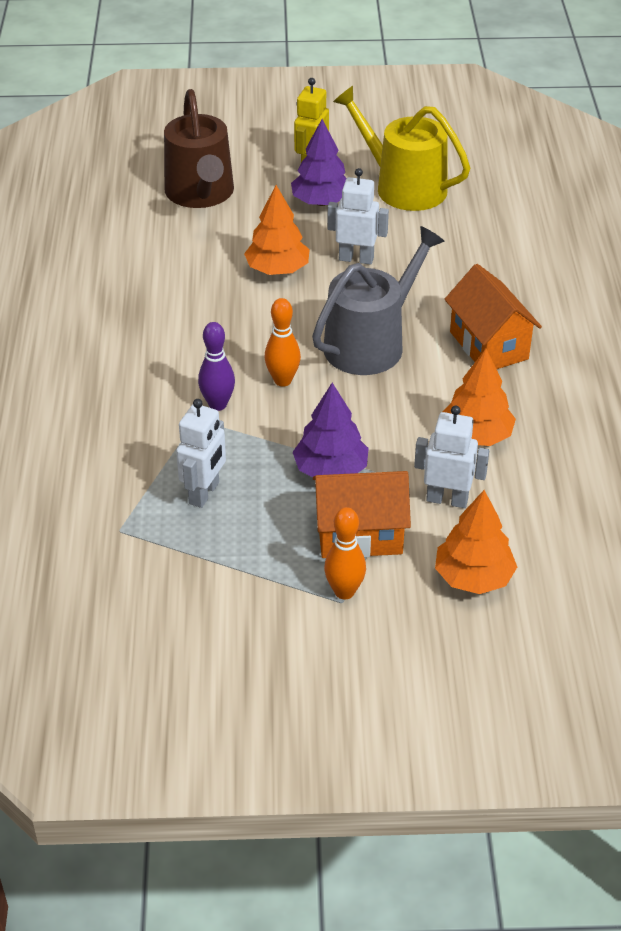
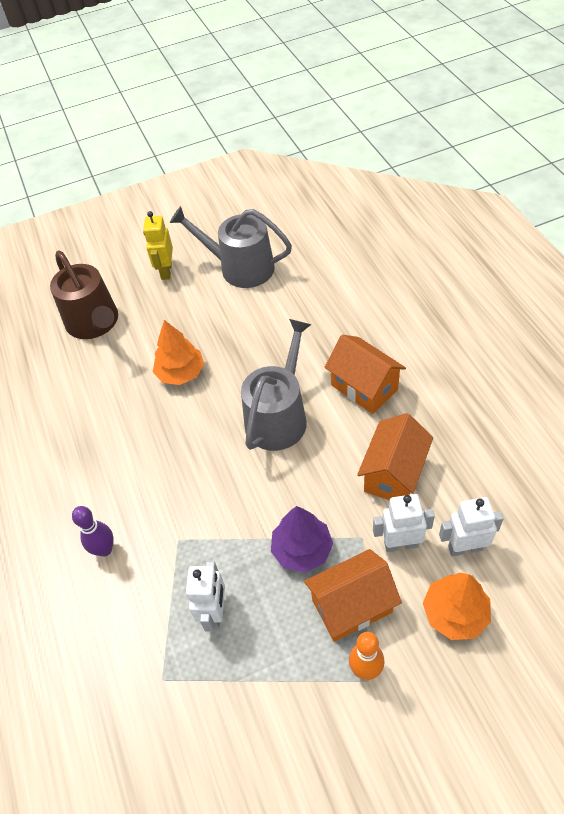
camera: 15 degrees left, 10 degrees up
(218, 404) = (189, 518): purple bowling pin -> purple bowling pin (104, 549)
(282, 380) = (229, 476): orange bowling pin -> none
(321, 202) = (187, 301): purple tree -> none
(356, 258) = (234, 343): white robot -> white robot (465, 547)
(403, 186) = (240, 268): yellow watering can -> grey watering can
(476, 435) = (393, 474): orange tree -> orange house

